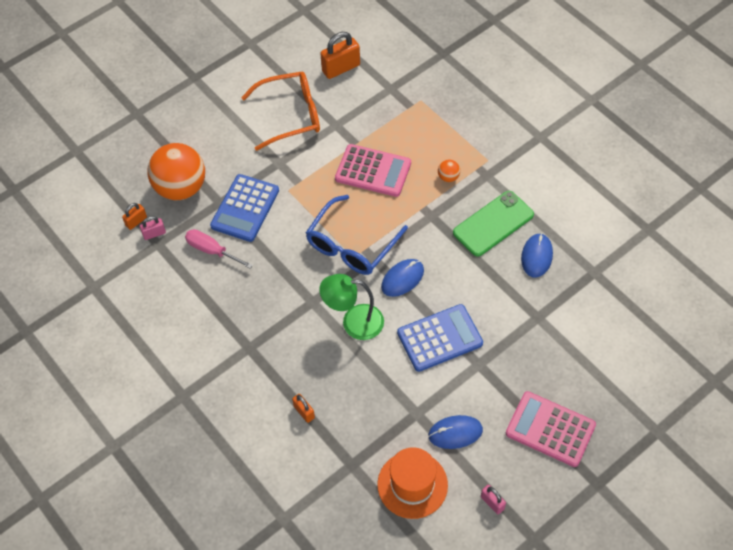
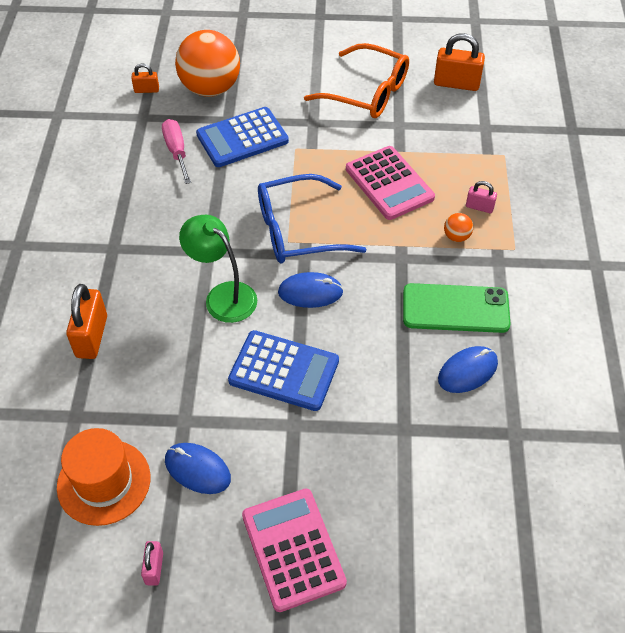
camera: 40 degrees right, 5 degrees down
(154, 234) = (149, 108): pink padlock -> pink padlock (479, 207)
(304, 412) = (92, 336): orange padlock -> orange padlock, size x1.84

